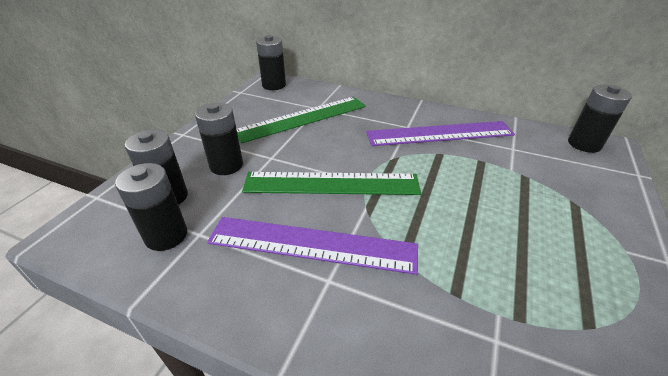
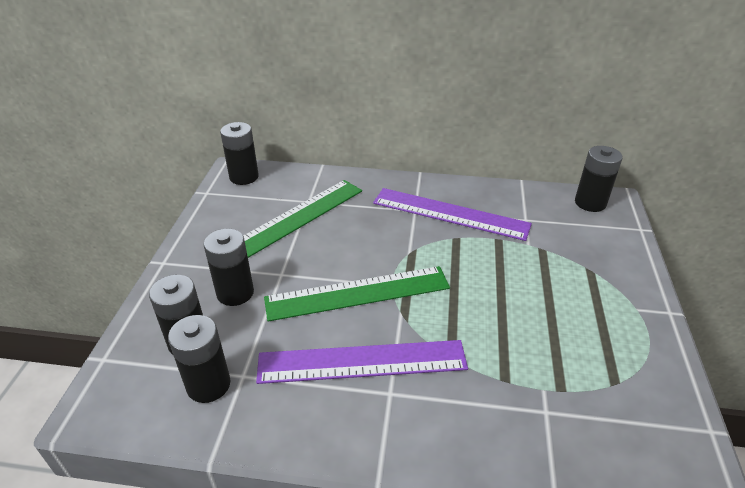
camera: 15 degrees left, 0 degrees up
(439, 134) = (450, 214): purple ruler -> purple ruler turned 45 degrees clockwise

